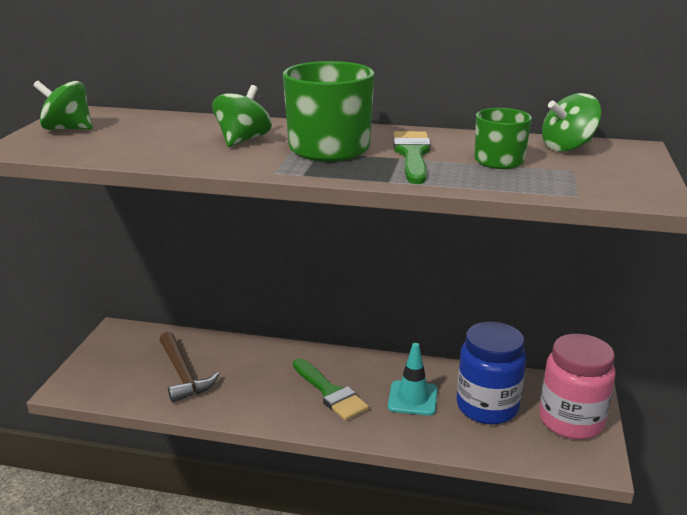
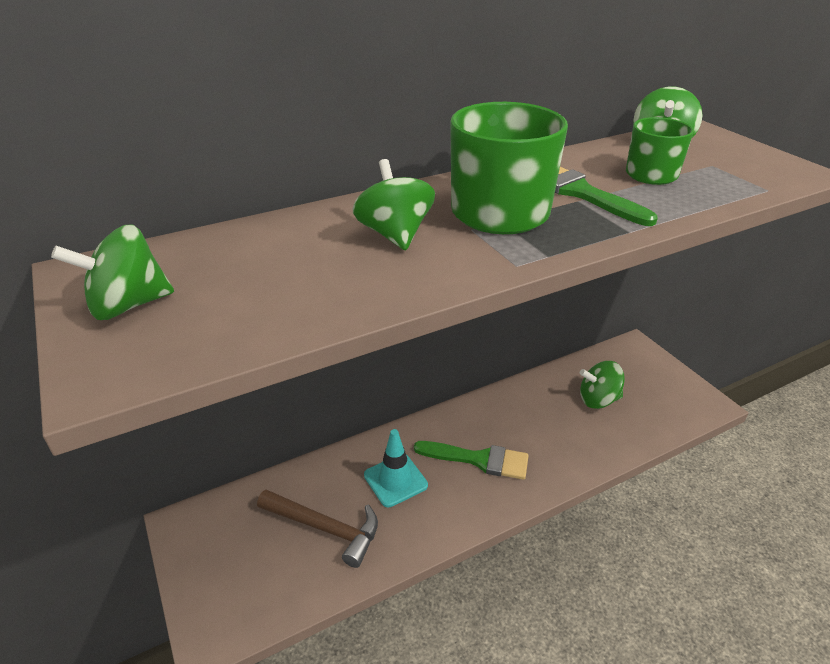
camera: 40 degrees left, 10 degrees up
(412, 398) = (543, 424): turquoise traffic cone -> turquoise traffic cone (395, 480)
(487, 407) = (598, 399): blue jar -> green spinning top
(570, 421) = (656, 379): pink jar -> none

